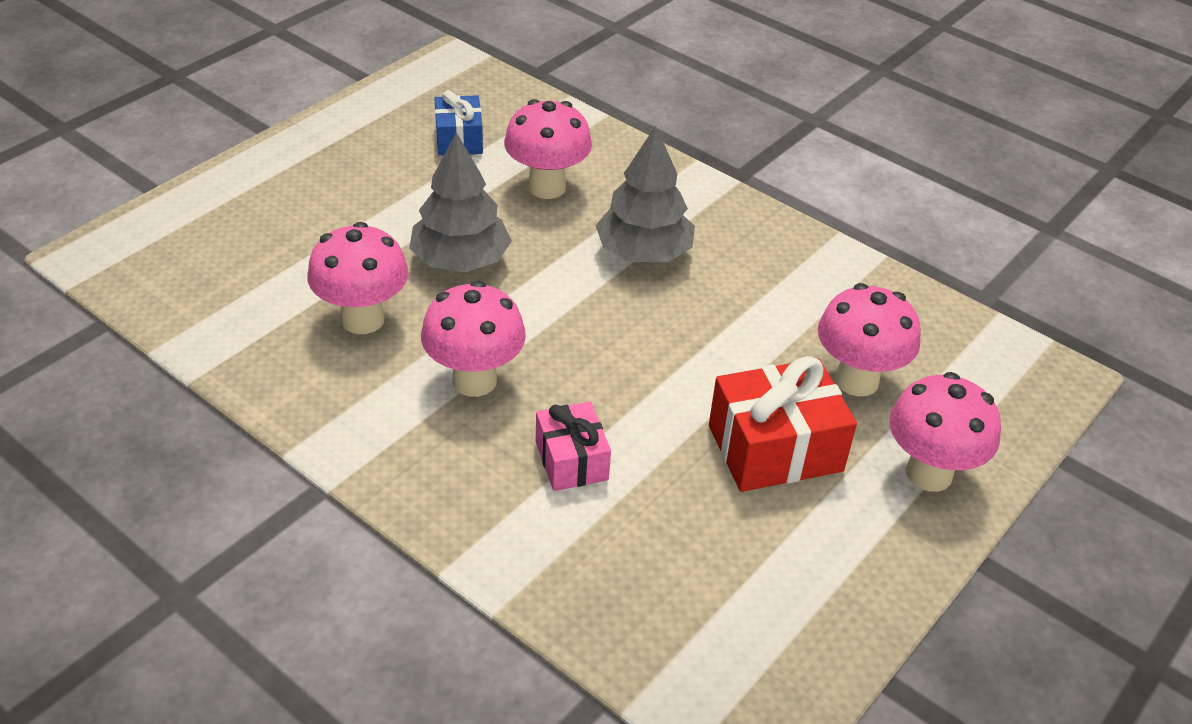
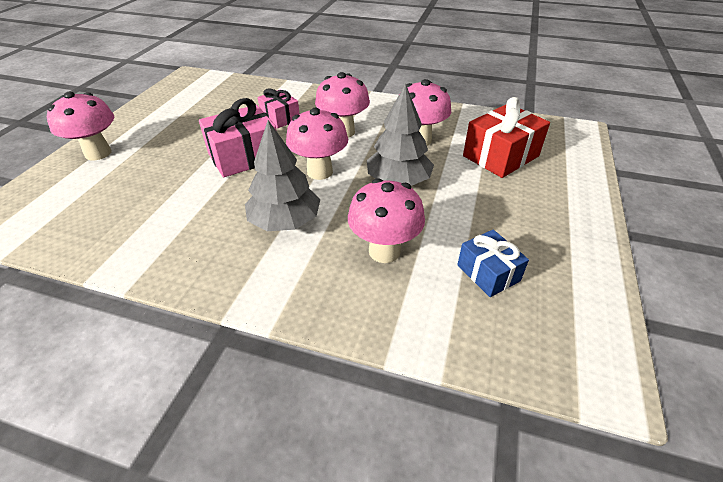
camera: 160 degrees right, 0 degrees up
(669, 379) = (244, 156): none -> pink gift
(775, 448) = (182, 144): red gift -> red gift (500, 156)
(857, 380) = (130, 184): pink mushroom -> pink mushroom (319, 172)

